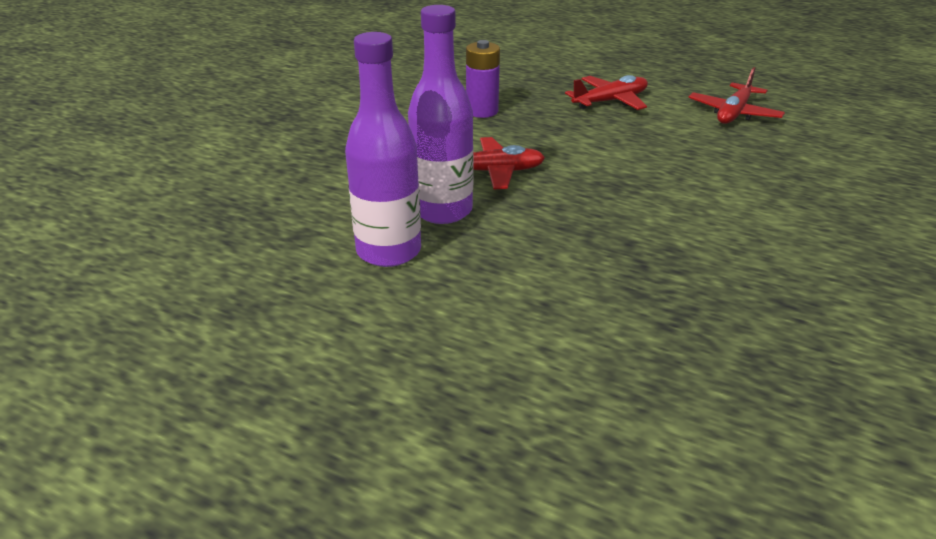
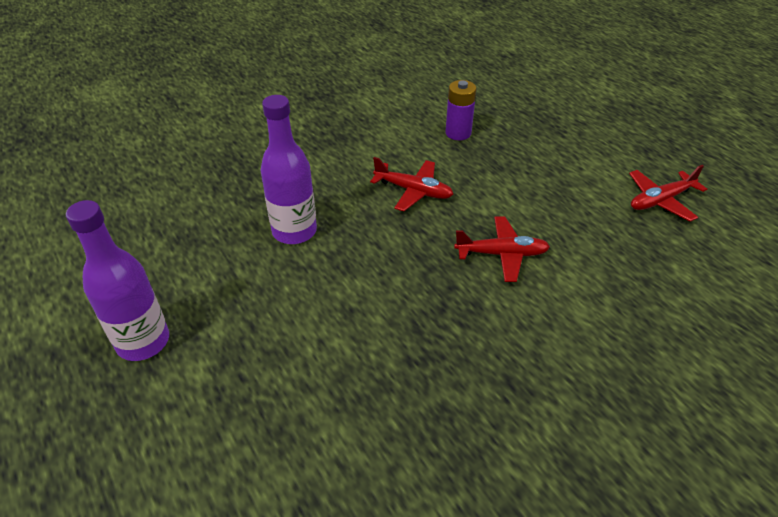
camera: 30 degrees right, 10 degrees up
(442, 211) = (353, 212): purple bottle -> purple bottle (143, 342)
(610, 101) = (567, 154): red plane -> red plane (502, 254)

